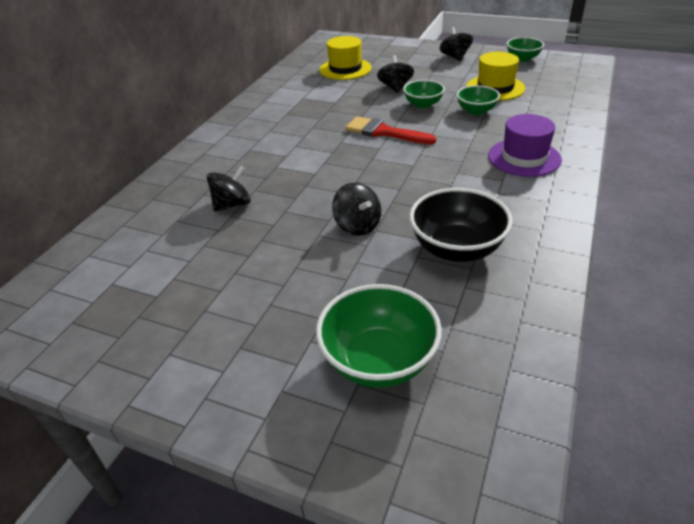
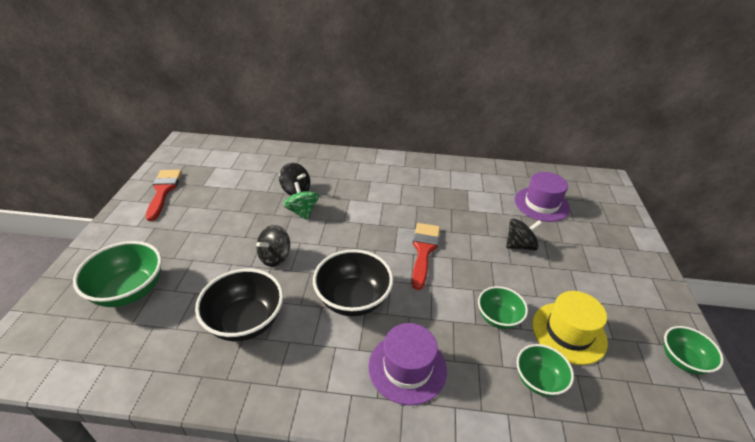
camera: 70 degrees right, 0 degrees up
(140, 344) = (163, 191): none -> red brush
(281, 201) = (302, 211): none -> green spinning top
(345, 69) = (541, 204): yellow hat -> purple hat
(423, 104) = (492, 271): green bowl -> green bowl (538, 380)
(439, 177) = (353, 299): none -> black bowl
(455, 57) = (634, 286): black spinning top -> none

